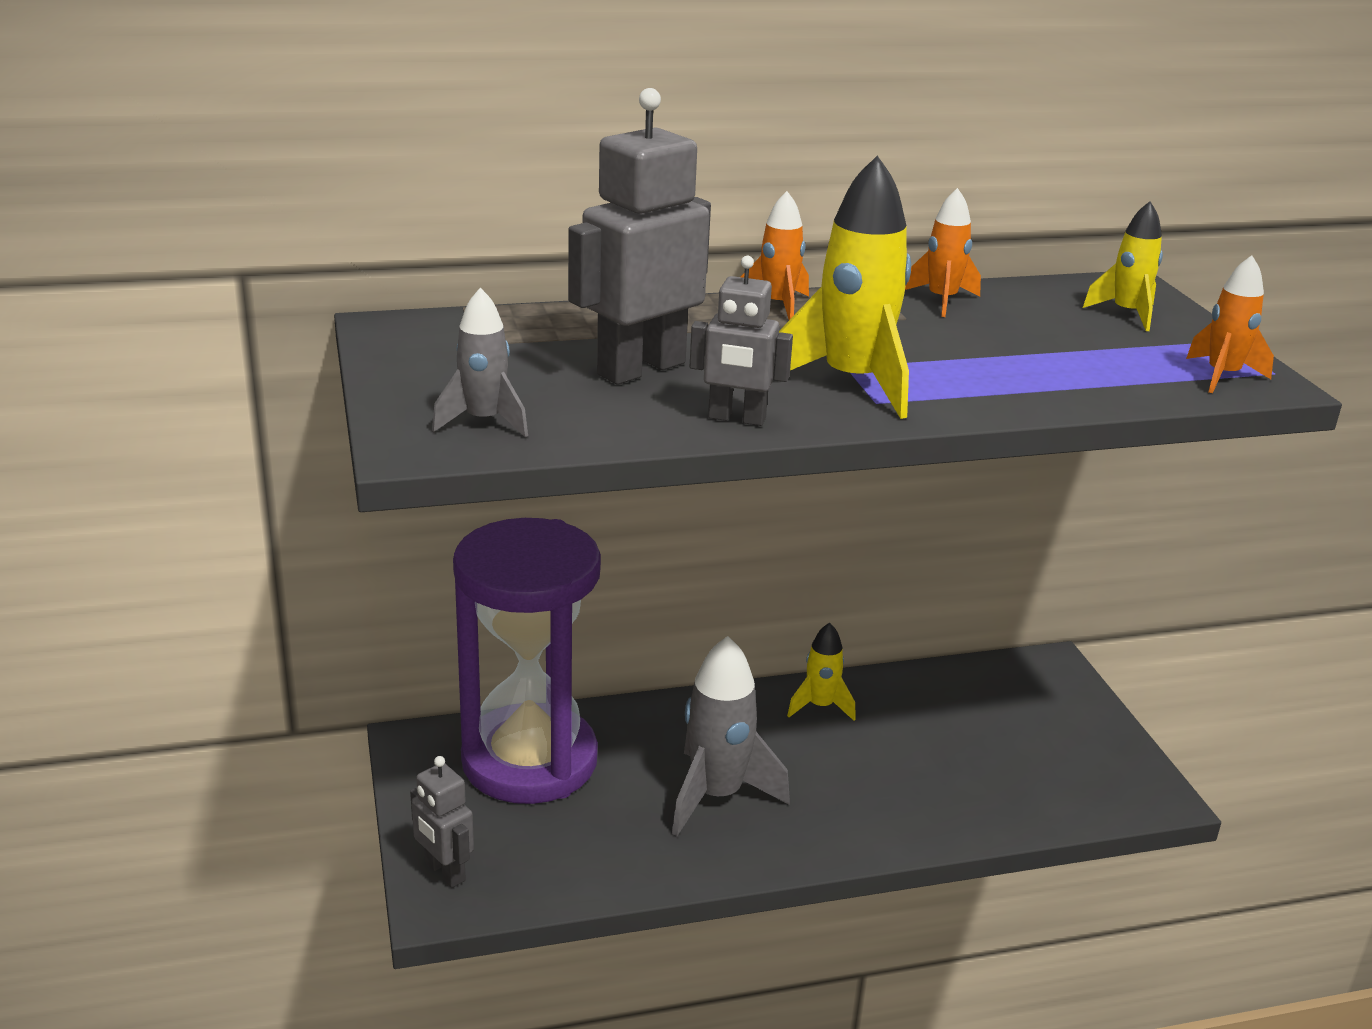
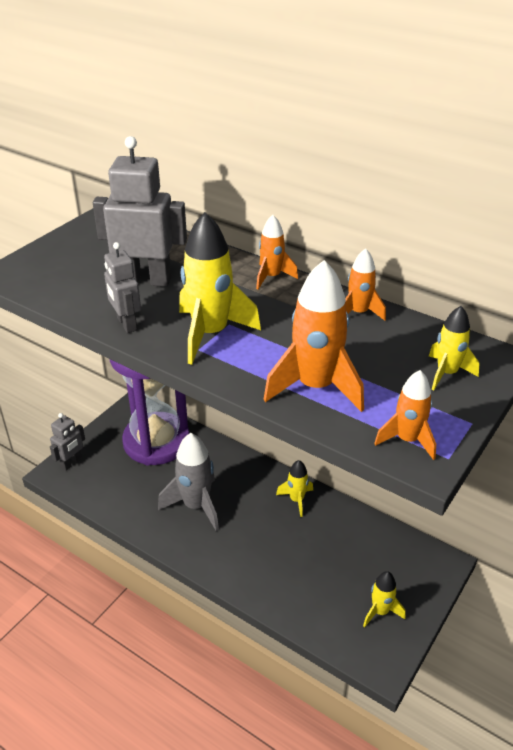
camera: 50 degrees right, 10 degrees up
(444, 872) = (71, 463): grey robot -> grey robot turned 150 degrees counterclockwise
(484, 421) = (45, 275): grey rocket -> none
(1061, 376) = (315, 387): none -> orange rocket
(1078, 751) = (380, 611): none -> yellow rocket

